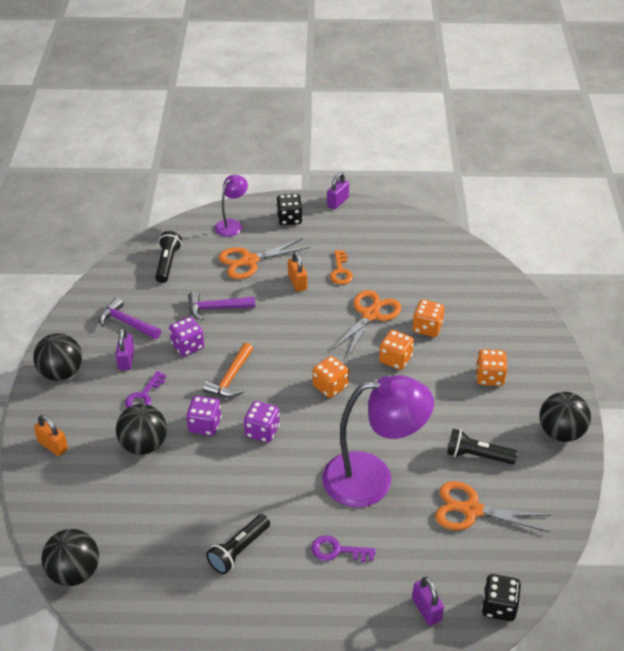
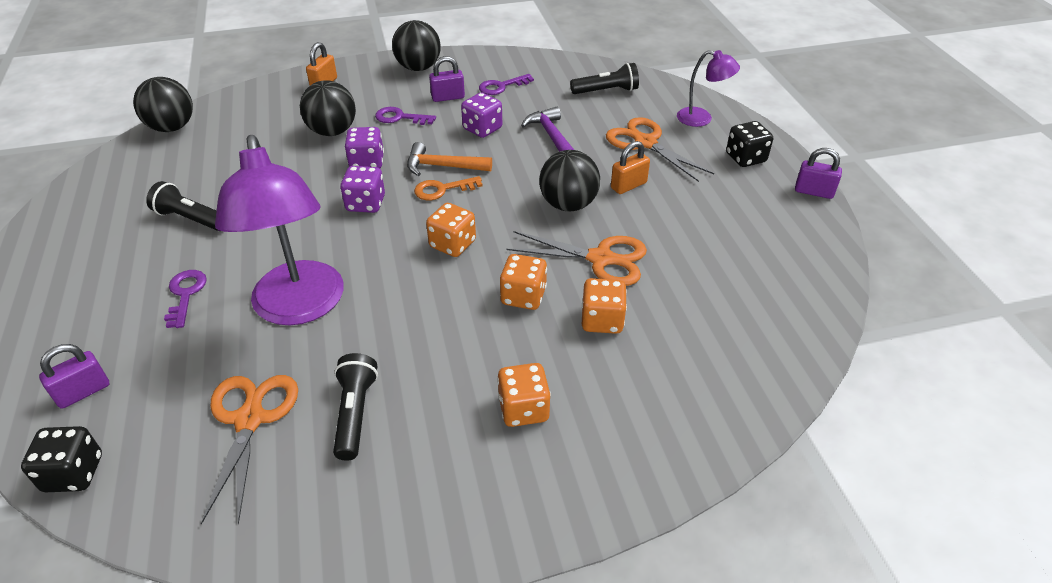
camera: 75 degrees right, 0 degrees up
(127, 323) = (501, 86): purple hammer -> purple key
(340, 271) = (672, 218): orange key -> orange key (442, 189)
(560, 432) = (424, 524): black ball -> black ball (568, 204)

